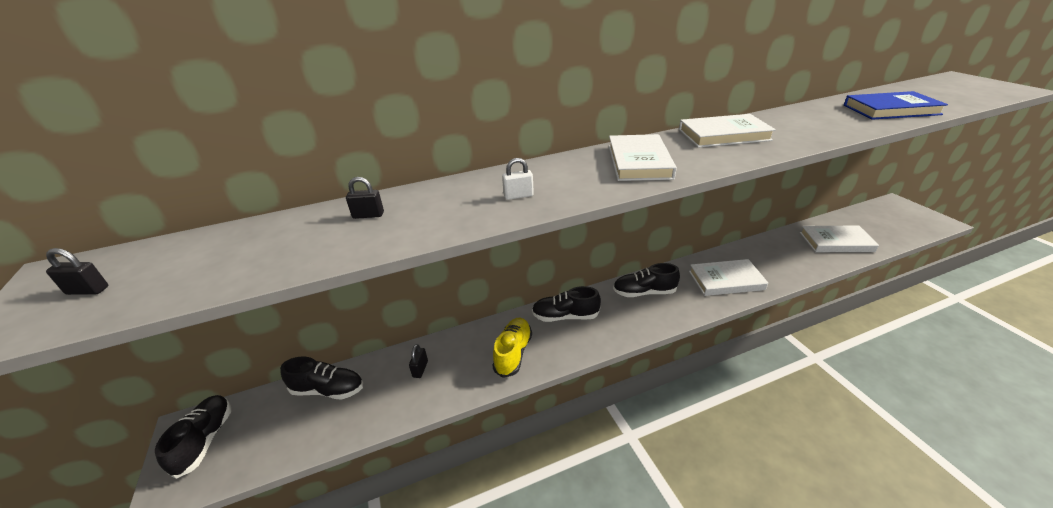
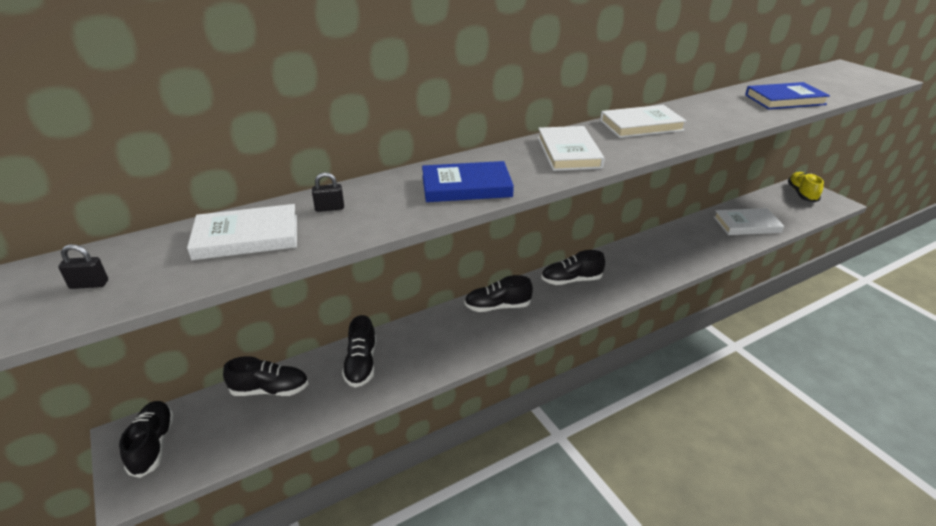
camera: 10 degrees left, 0 degrees up
(420, 369) = (361, 364): black padlock -> black shoe
(513, 353) = (452, 343): yellow shoe -> yellow shoe (801, 194)
(518, 196) = (466, 186): white padlock -> blue book
(726, 280) = (647, 265): white book -> white book (247, 237)

